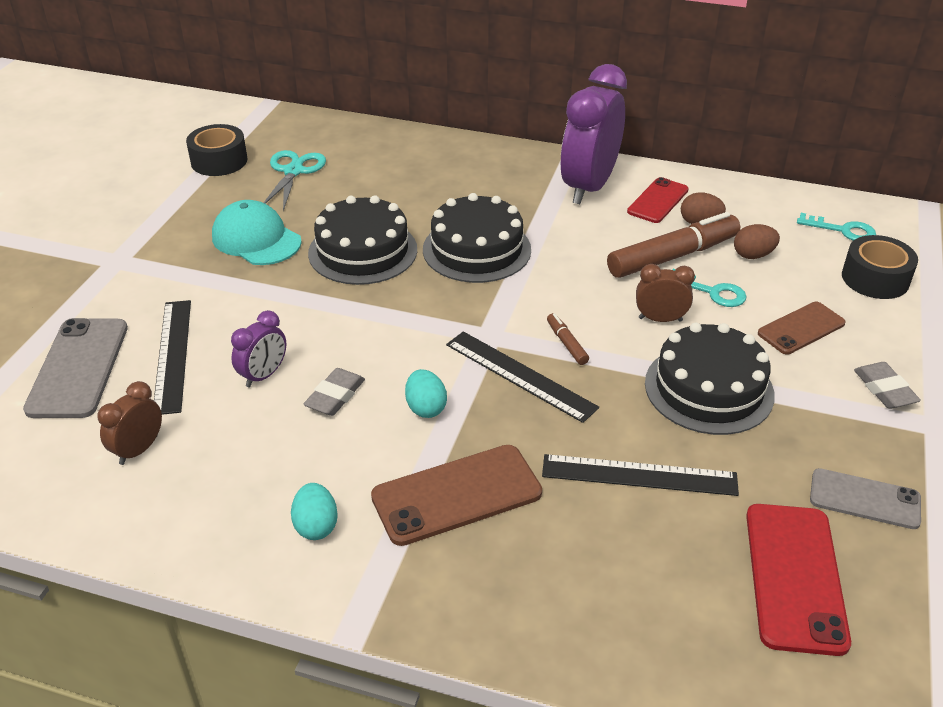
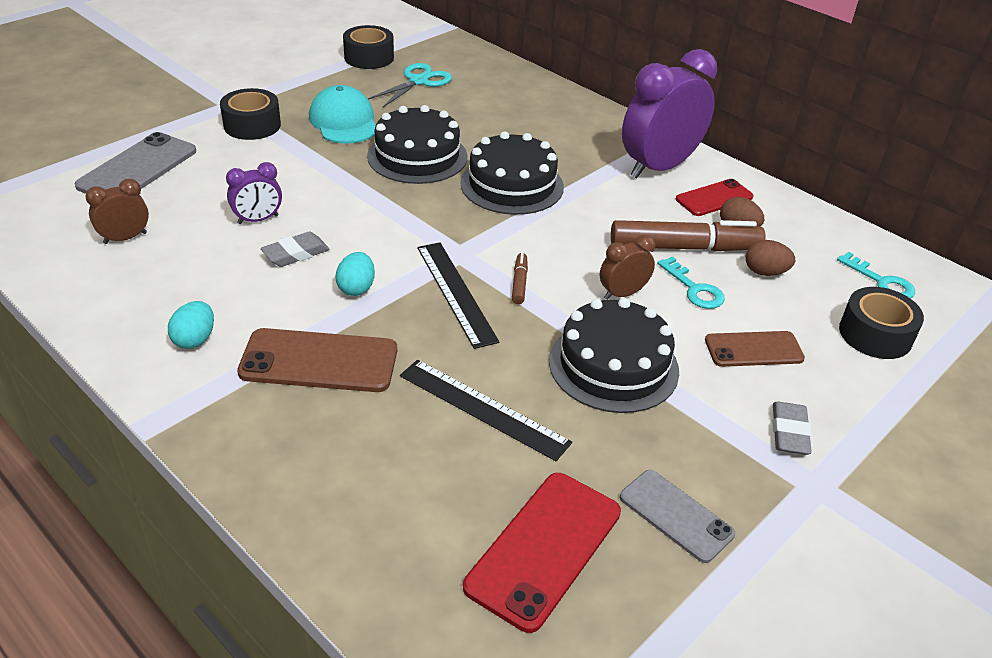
camera: 25 degrees right, 0 degrees up
(162, 275) = (252, 125): none -> black tape
(172, 355) = (208, 182): black ruler -> none
(660, 319) = (622, 294): brown clock -> brown clock turned 60 degrees counterclockwise

